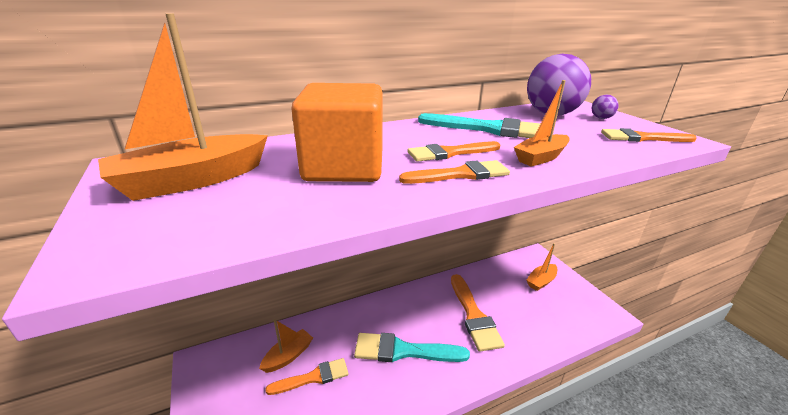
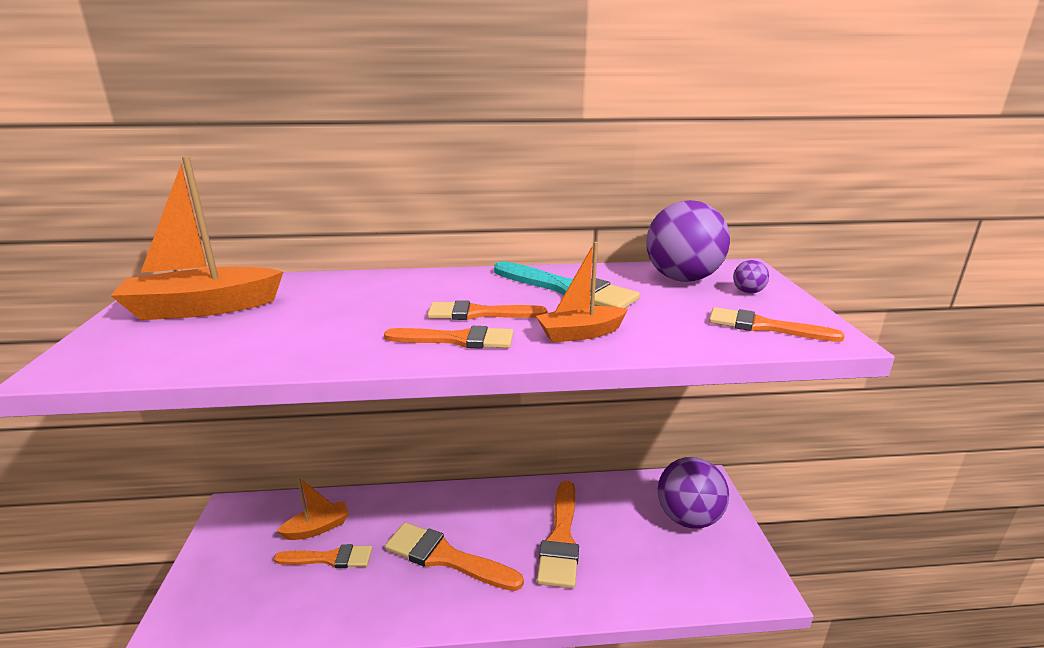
camera: 20 degrees right, 5 degrees down
(344, 167) = (349, 314): orange cube -> none
(403, 351) = (445, 557): turquoise brush -> orange brush
(541, 281) = (688, 518): orange boat -> purple ball

